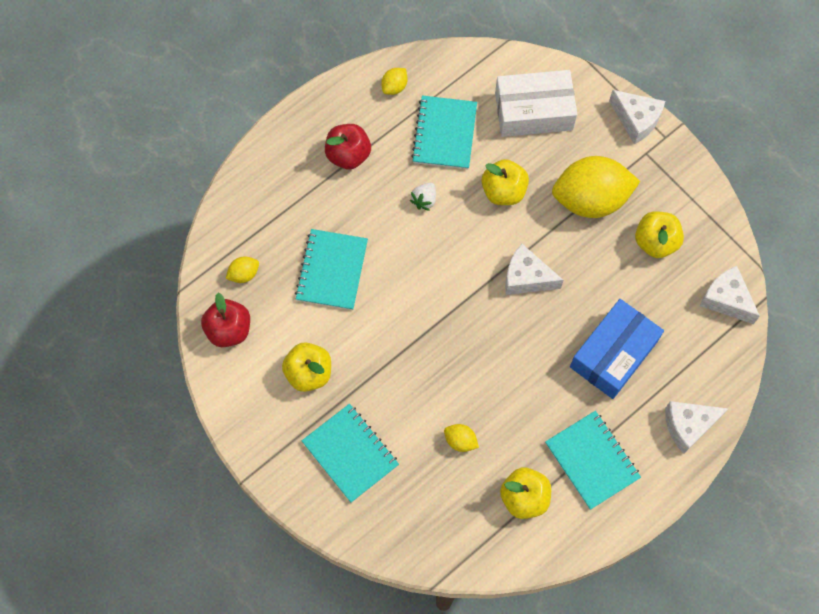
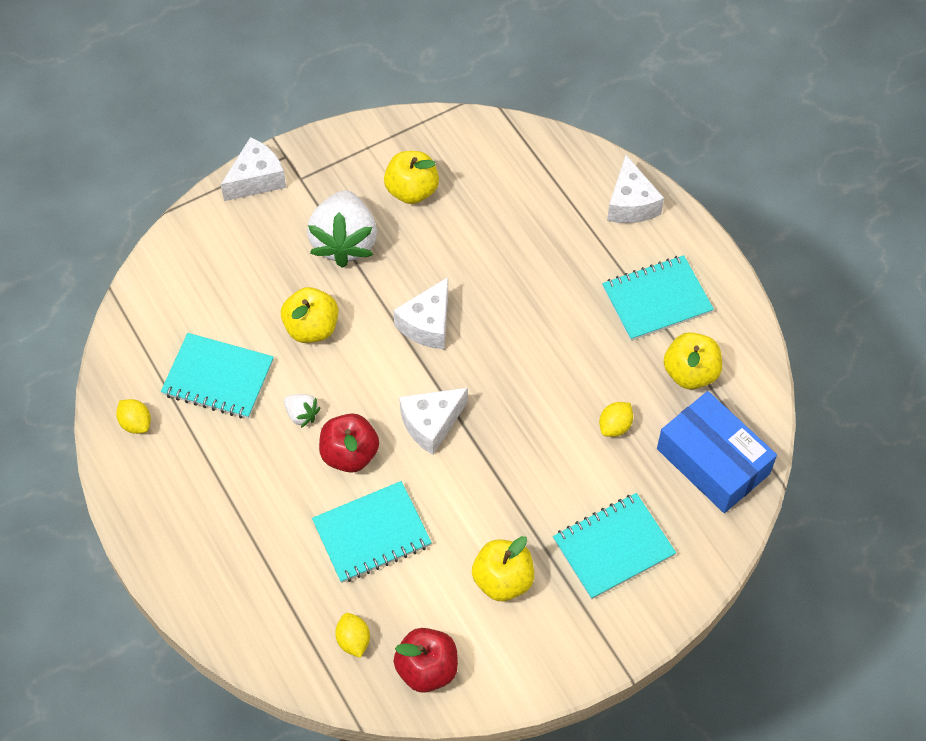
camera: 80 degrees left, 10 degrees down
(331, 270) = (372, 534): turquoise notebook -> turquoise notebook turned 45 degrees counterclockwise
(348, 155) = (217, 491): red apple -> red apple (349, 454)
(533, 111) = (215, 278): white box -> none
(590, 199) = (344, 242): yellow lemon -> white strawberry
(613, 354) = (537, 256): blue box -> blue box (712, 461)
(726, 299) = (493, 141): white cheese -> white cheese (431, 424)

